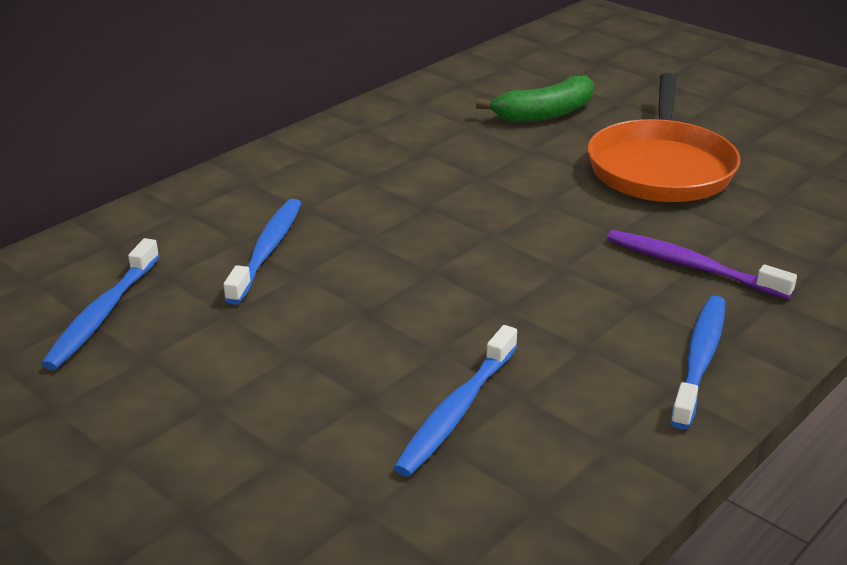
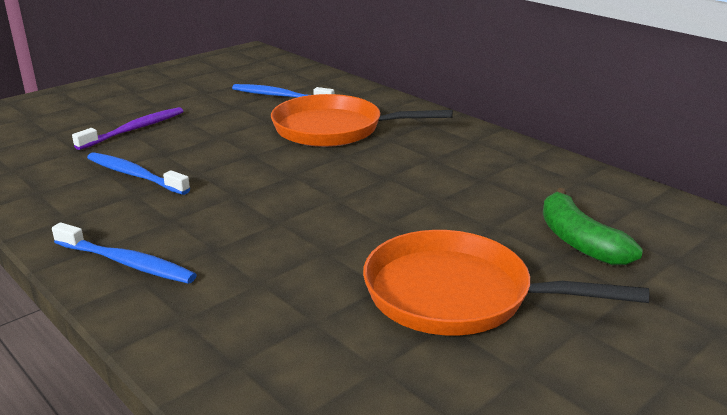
camera: 95 degrees right, 5 degrees down
(267, 250) = (334, 129): blue toothbrush -> orange pan
(691, 266) = (257, 281): purple toothbrush -> purple toothbrush (134, 129)

